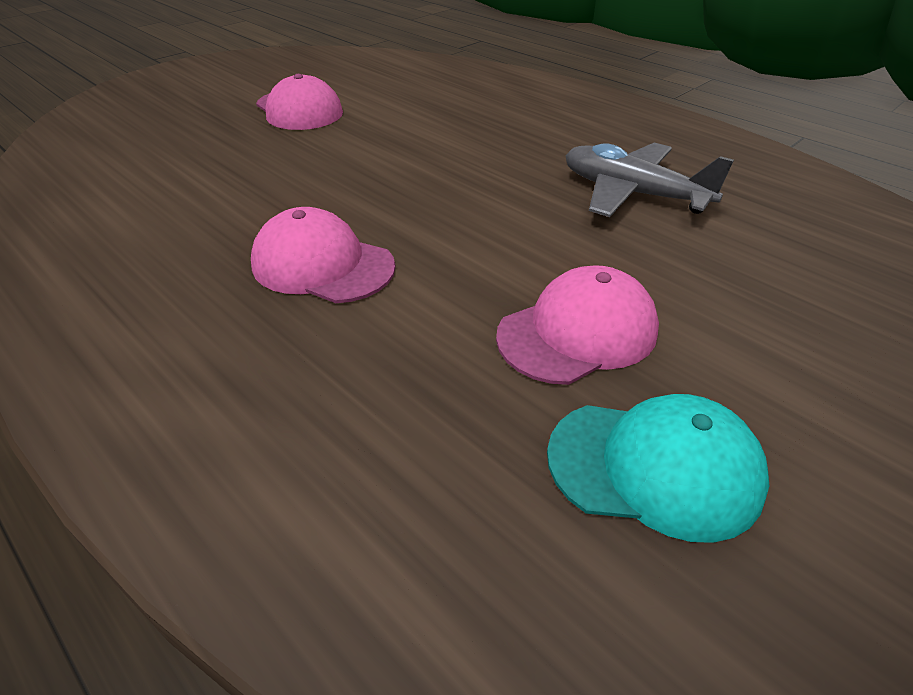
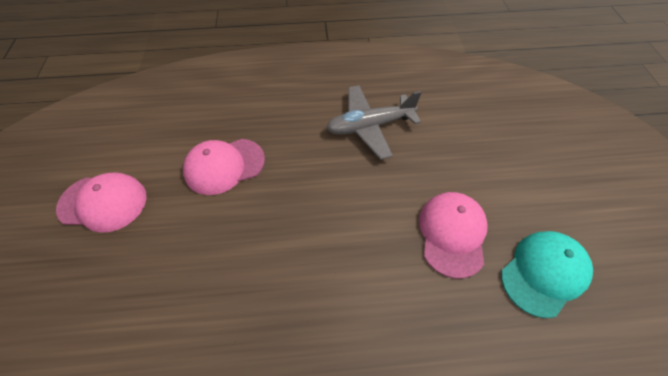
camera: 50 degrees left, 15 degrees up
(322, 265) = (309, 307): pink cap -> pink cap (224, 166)

